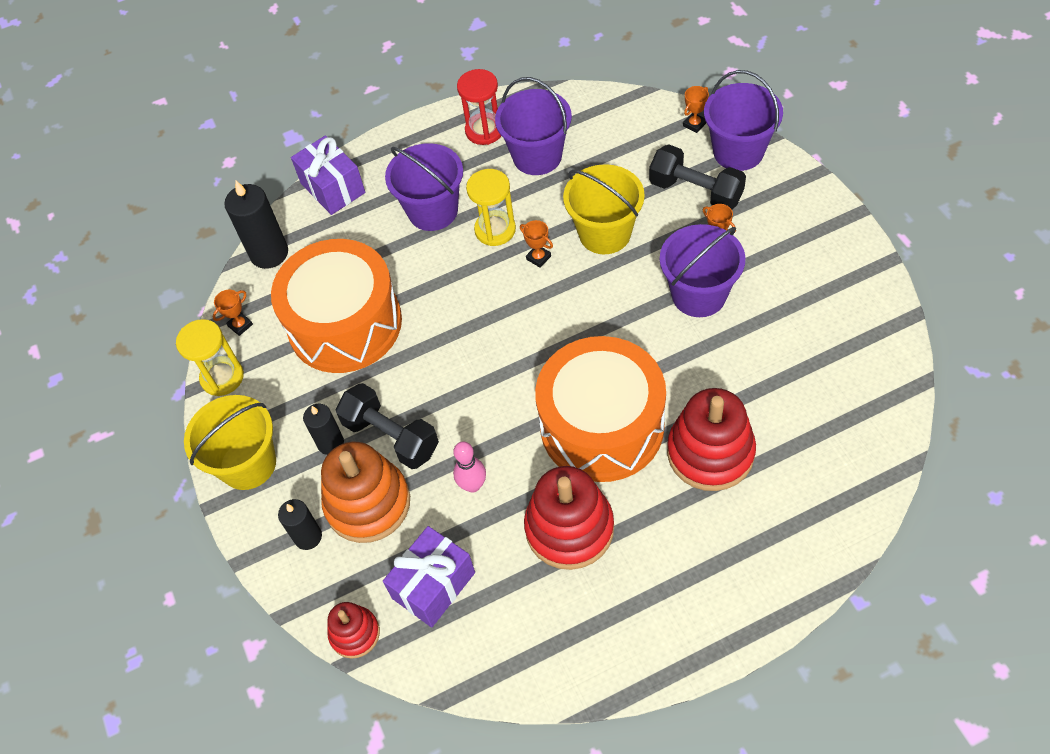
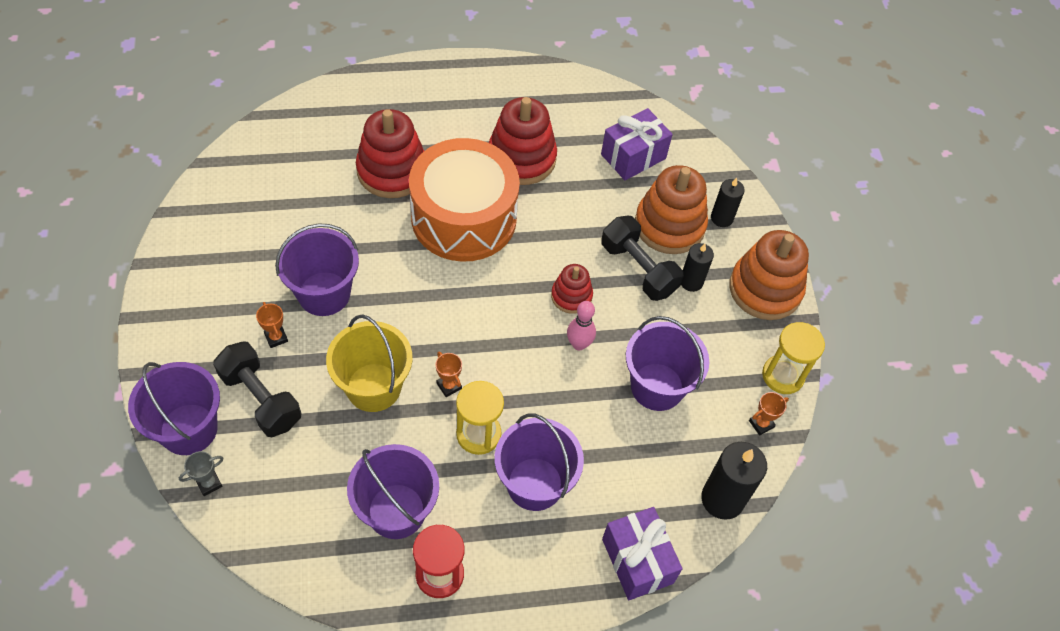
camera: 175 degrees left, 0 degrees up
(248, 464) = (765, 289): yellow bucket -> orange stacking toy
(345, 324) = (657, 386): orange drum -> purple bucket
(355, 633) = (697, 147): red stacking toy -> red stacking toy (571, 296)
(473, 485) = (583, 210): pink bowling pin -> pink bowling pin (579, 344)
(694, 124) = (209, 483): orange trophy -> grey trophy

